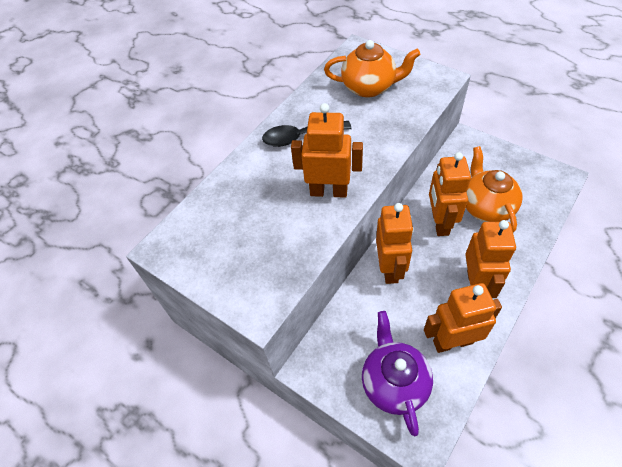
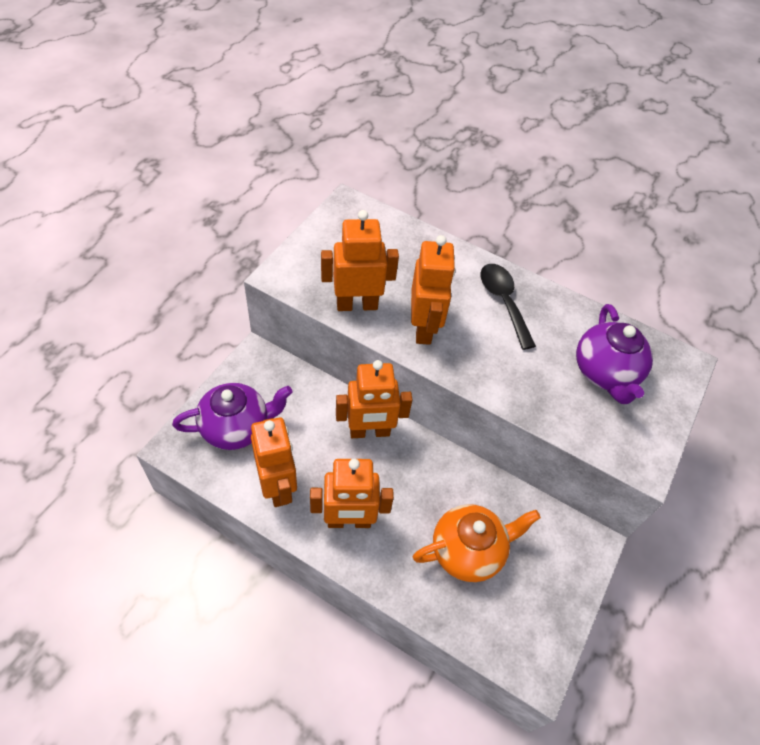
camera: 75 degrees right, 0 degrees up
(369, 87) = (605, 373): orange teapot -> purple teapot
(439, 222) = (438, 490): orange robot -> orange robot (357, 305)

